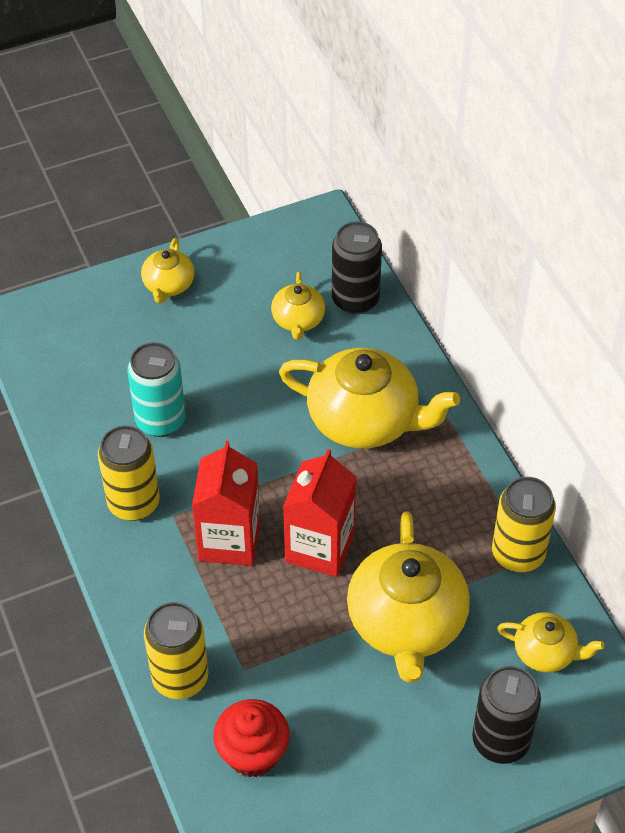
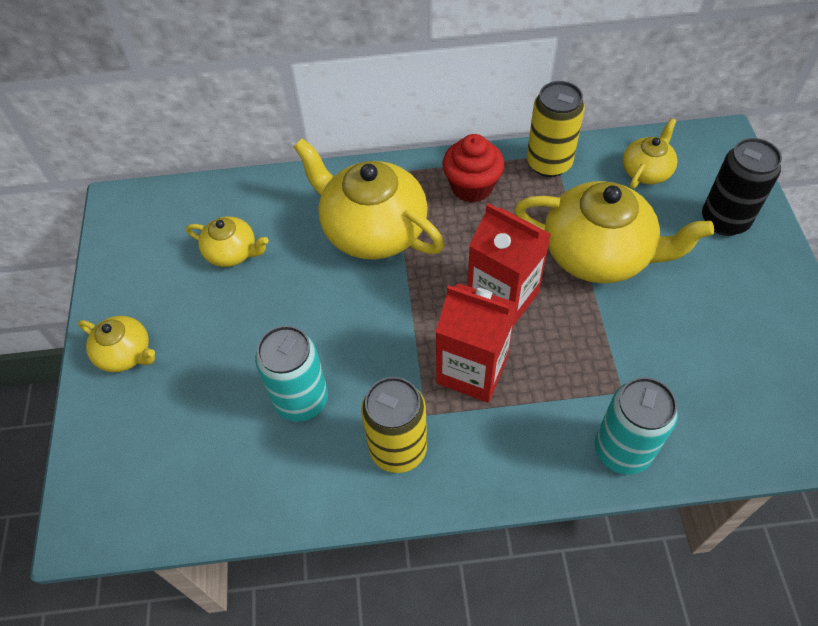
camera: 70 degrees left, 5 degrees up
(180, 678) = (622, 450): yellow can -> turquoise can
(253, 753) = (715, 405): red cupcake -> red cupcake (472, 187)
(355, 300) = (231, 203): black can -> none
(365, 420) = (372, 229): yellow teapot -> yellow teapot turned 90 degrees counterclockwise

